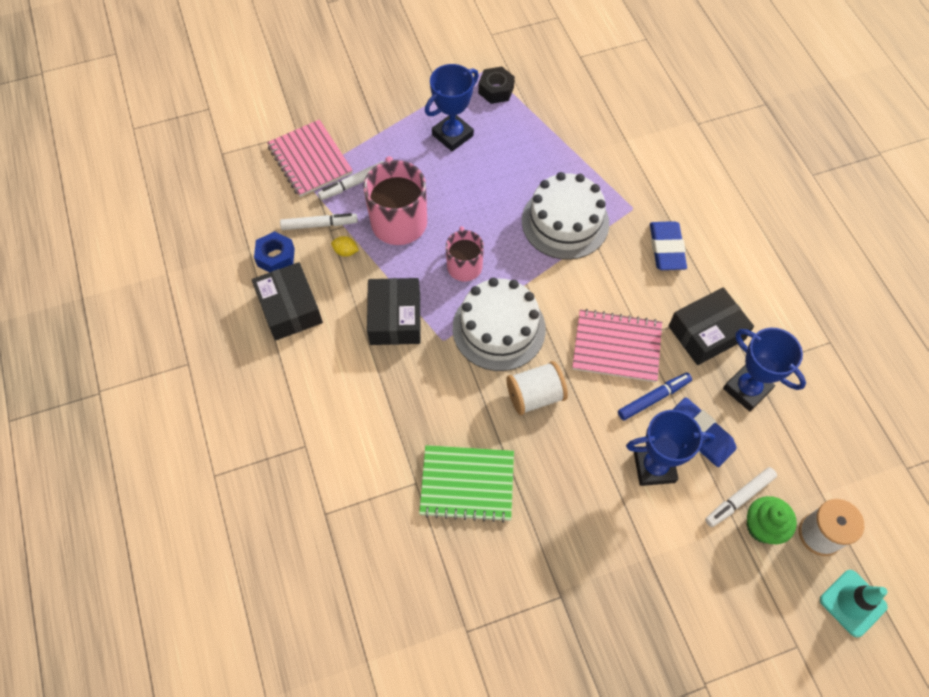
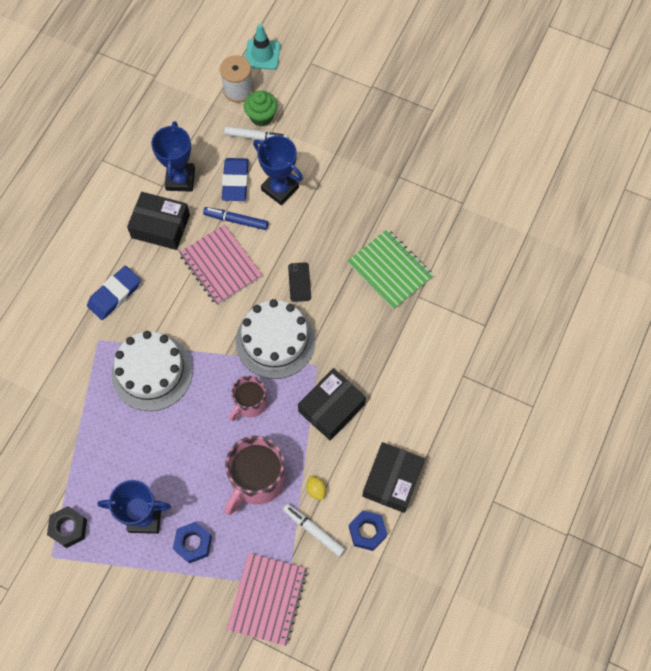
camera: 135 degrees left, 5 degrees up
(353, 184) = (257, 543): white marker -> none
(400, 148) = (193, 543): none -> blue nut
(535, 395) = (299, 282): white spool -> black phone

